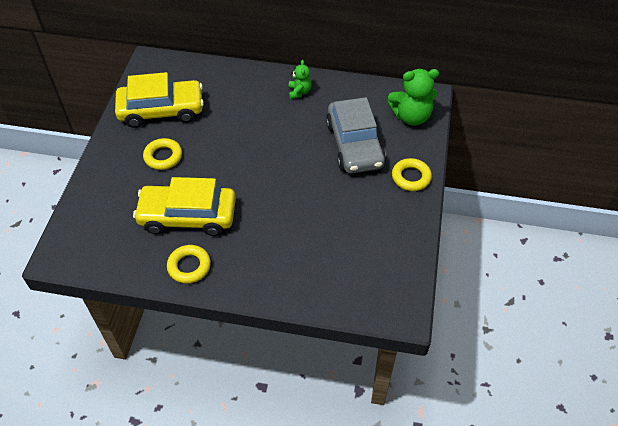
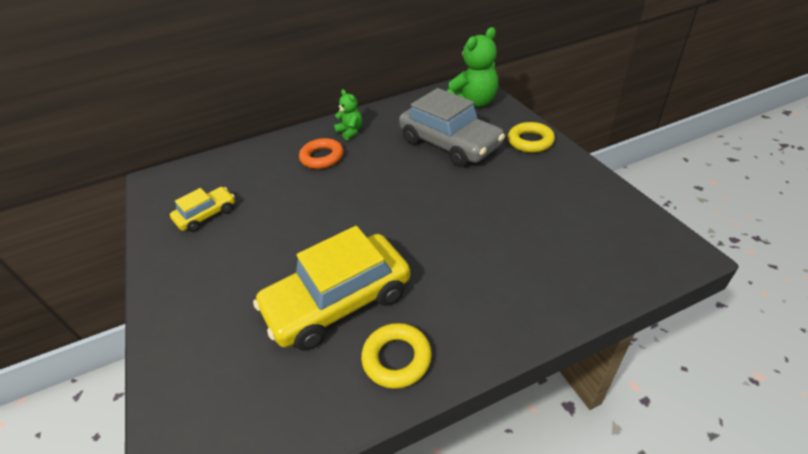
camera: 30 degrees left, 10 degrees down
(161, 110) = (207, 215): yellow car -> yellow car, size x0.52
(163, 156) = (248, 257): yellow ring -> none
(262, 105) = (322, 157): none -> orange ring

